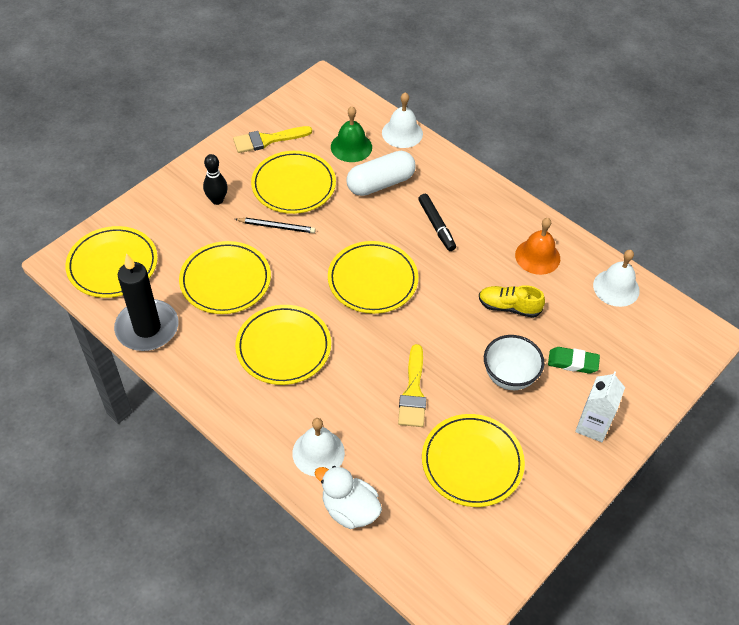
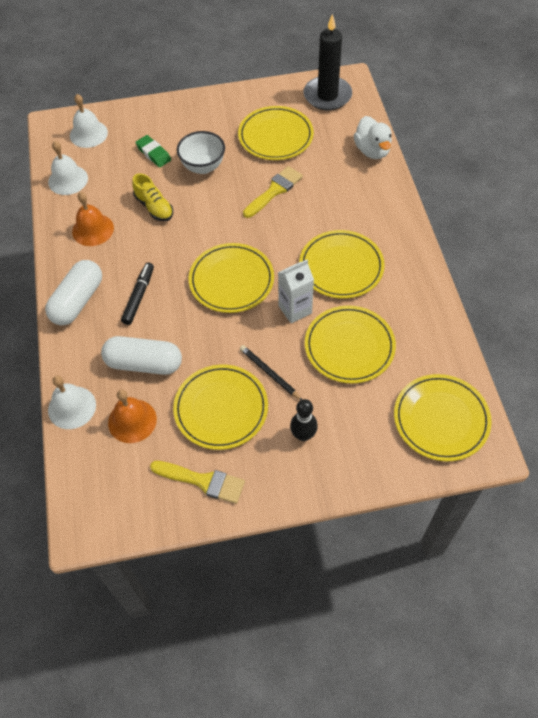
camera: 140 degrees left, 5 degrees up
(147, 328) = (440, 340): black candle -> black candle (327, 96)
(318, 452) = (368, 189): white bell -> white bell (88, 134)
(351, 147) = (132, 420): green bell -> orange bell
(480, 197) = (78, 301): none -> white capsule
(592, 426) = (184, 117): white carton -> white carton (295, 309)

